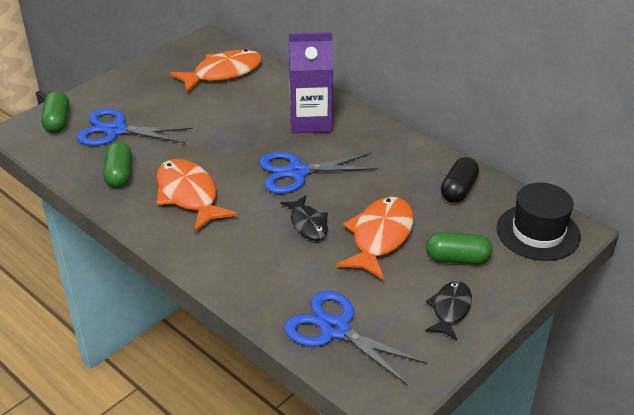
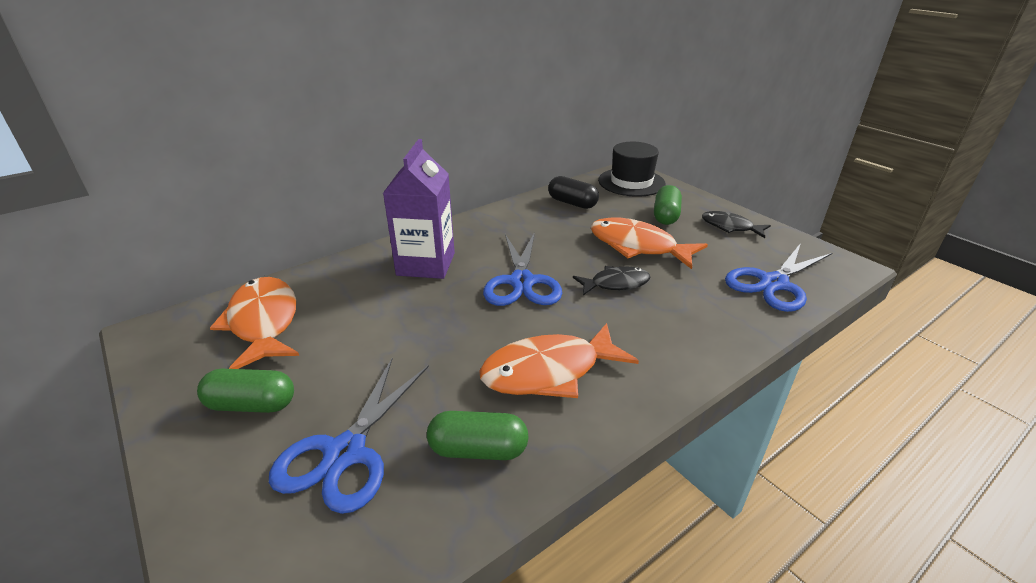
camera: 80 degrees left, 5 degrees down
(57, 121) = (257, 556): green capsule -> green capsule (252, 404)

